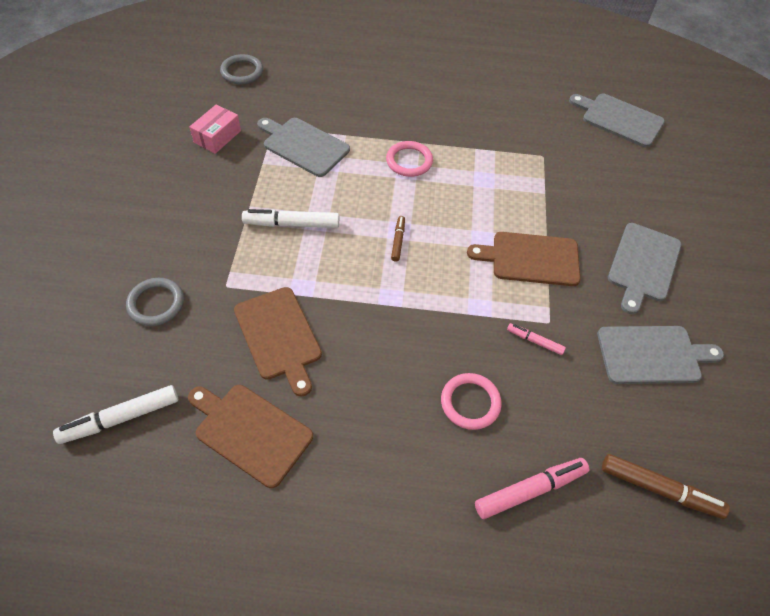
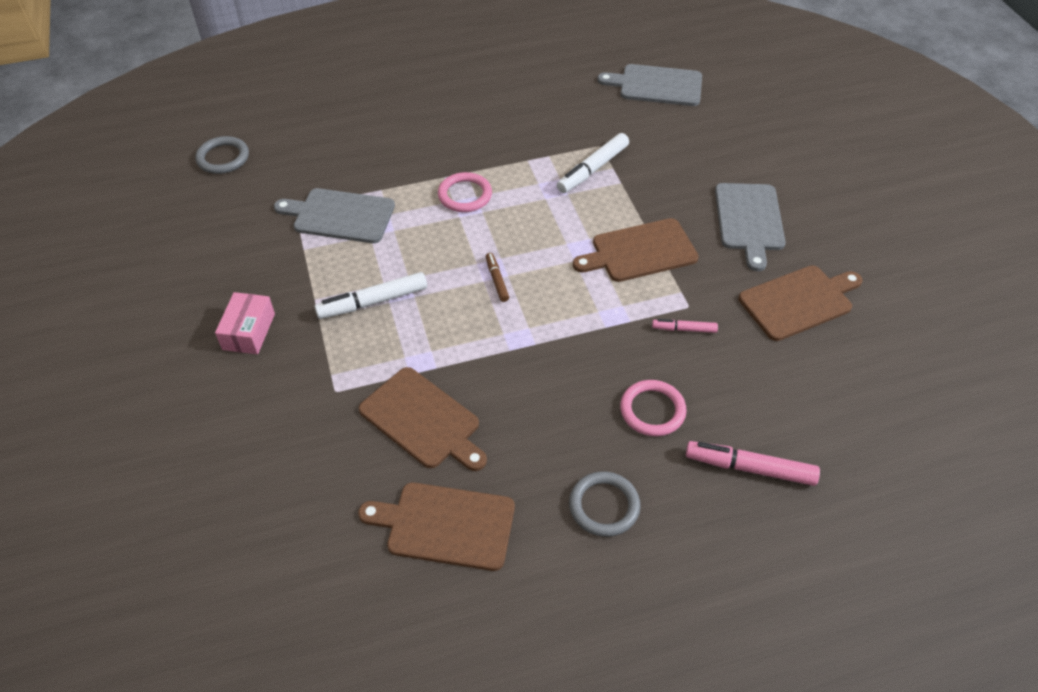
camera: 20 degrees left, 5 degrees down
(121, 418) = (295, 568): white marker -> white marker (593, 169)
(156, 303) = (266, 437): grey ring -> grey ring (604, 506)
(217, 136) = (234, 237): pink box -> pink box (249, 331)
(530, 490) = (749, 468): pink marker -> pink marker turned 120 degrees counterclockwise
(652, 355) = (799, 301): grey cutting board -> brown cutting board
(659, 489) = (863, 420): brown marker -> none

